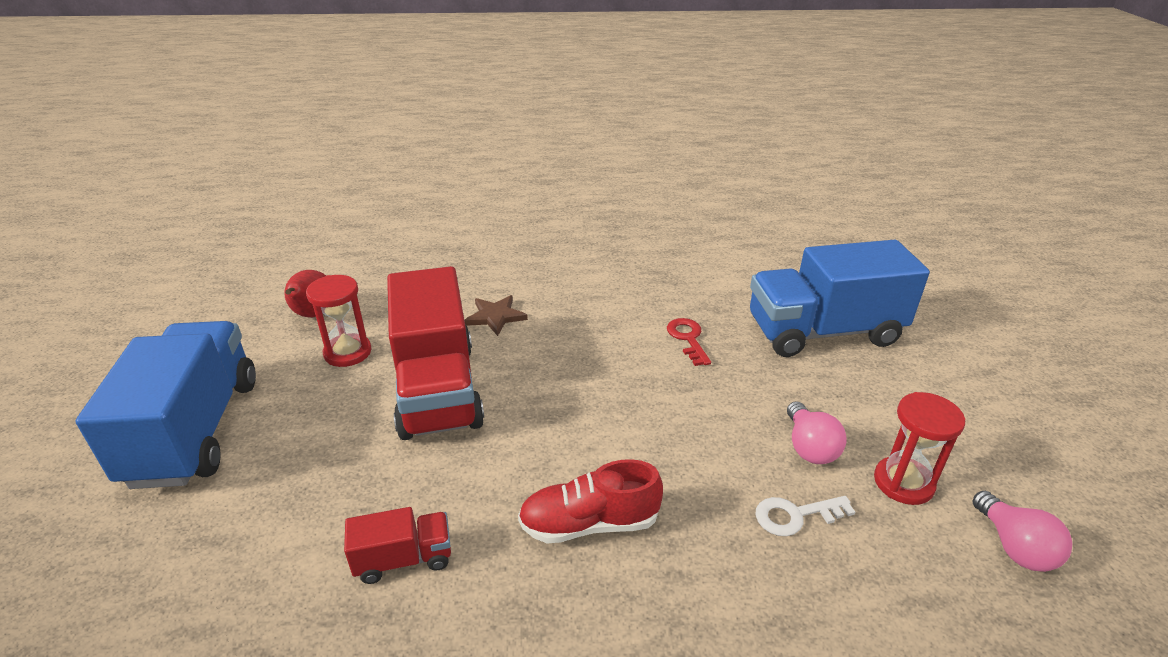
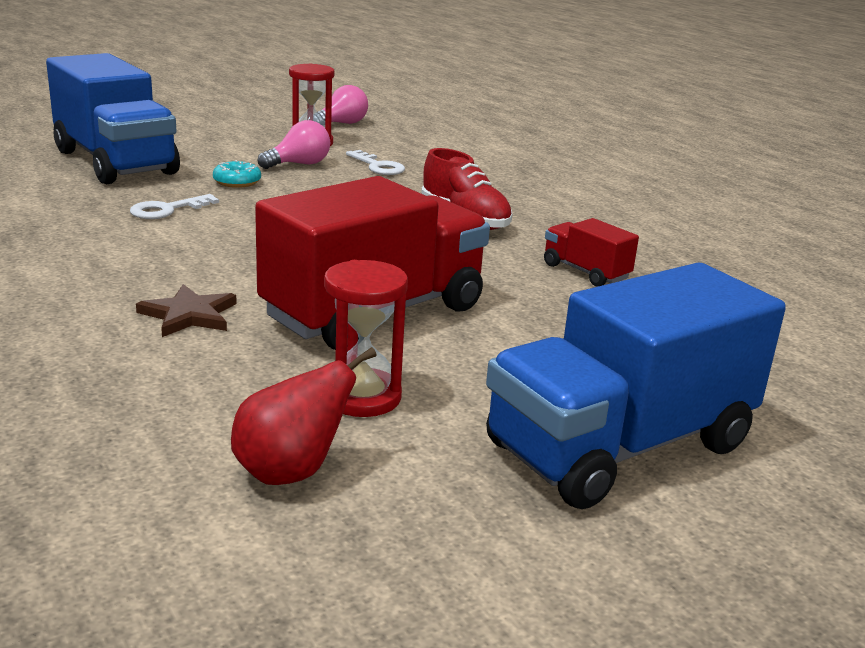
camera: 120 degrees left, 10 degrees down
(688, 338) = (167, 210): red key -> white key
(753, 389) = (237, 182): none -> turquoise donut

